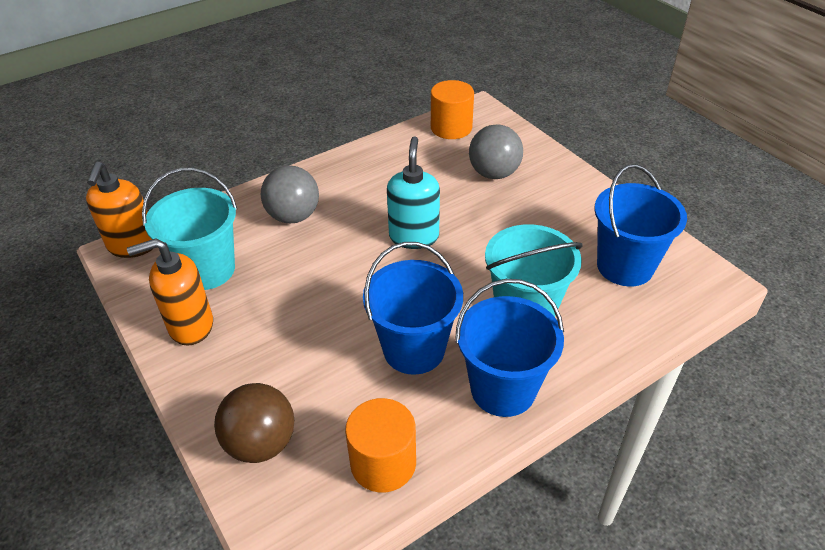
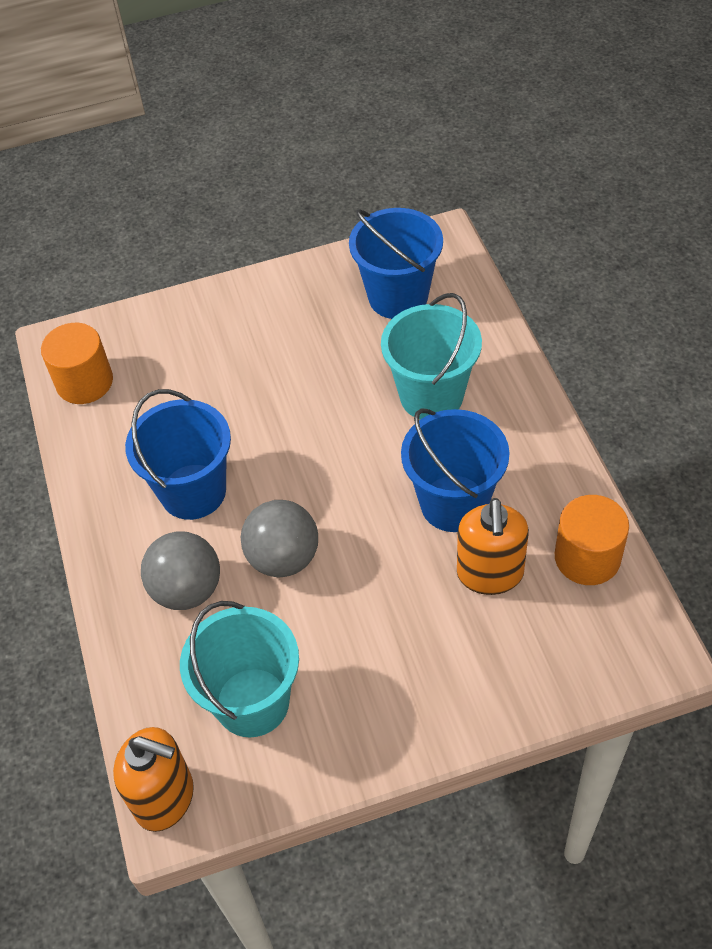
camera: 70 degrees left, 10 degrees up
(190, 326) = (347, 726): orange soap dispenser -> orange soap dispenser (490, 574)
(261, 443) = (539, 663): brown ball -> none
(414, 236) = (279, 467): turquoise soap dispenser -> none
(494, 173) = (200, 363): grey ball -> grey ball (283, 558)
(503, 389) = (525, 441): blue bucket -> blue bucket (193, 491)

